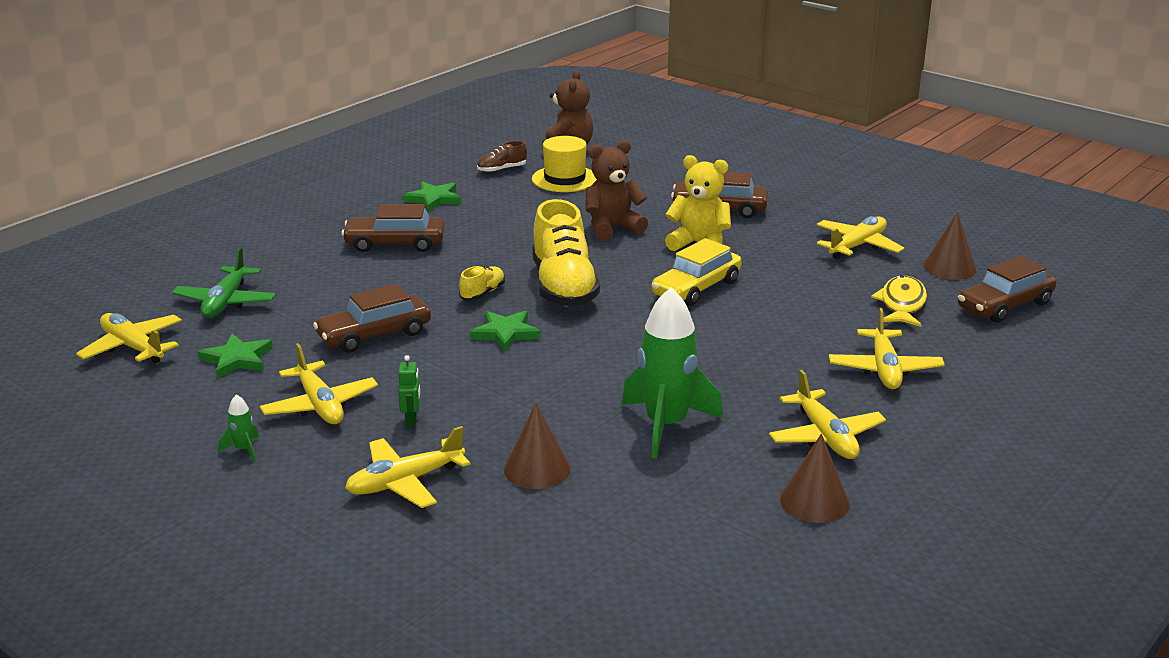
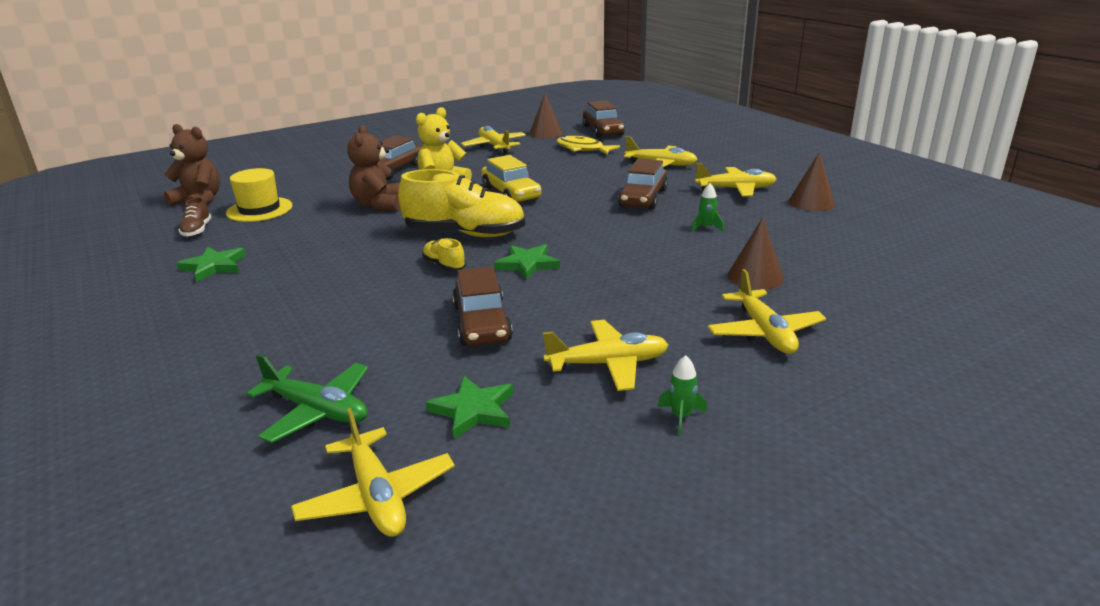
camera: 70 degrees left, 0 degrees up
(133, 347) = (376, 496): yellow plane -> yellow plane turned 90 degrees counterclockwise
(395, 244) = (291, 295): brown car -> brown car (643, 198)
(411, 420) = (659, 319): green robot -> none
(666, 425) = (706, 228): green rocket -> green rocket, size x0.41

